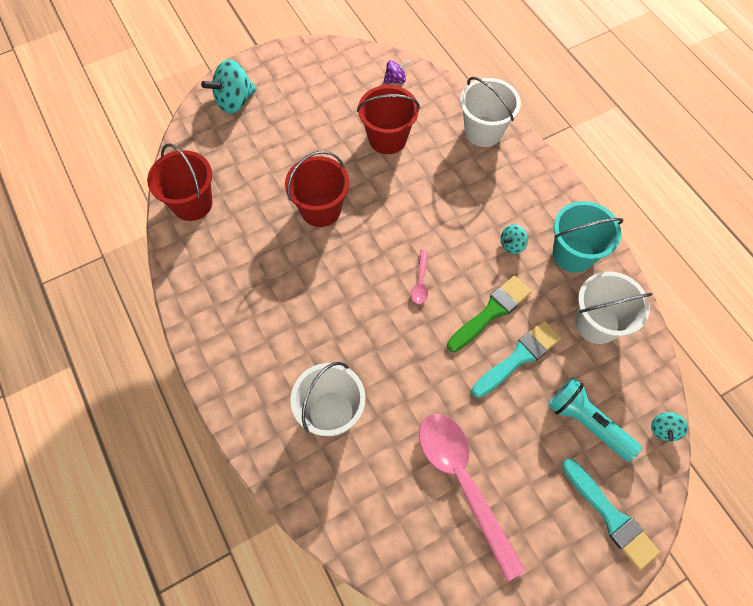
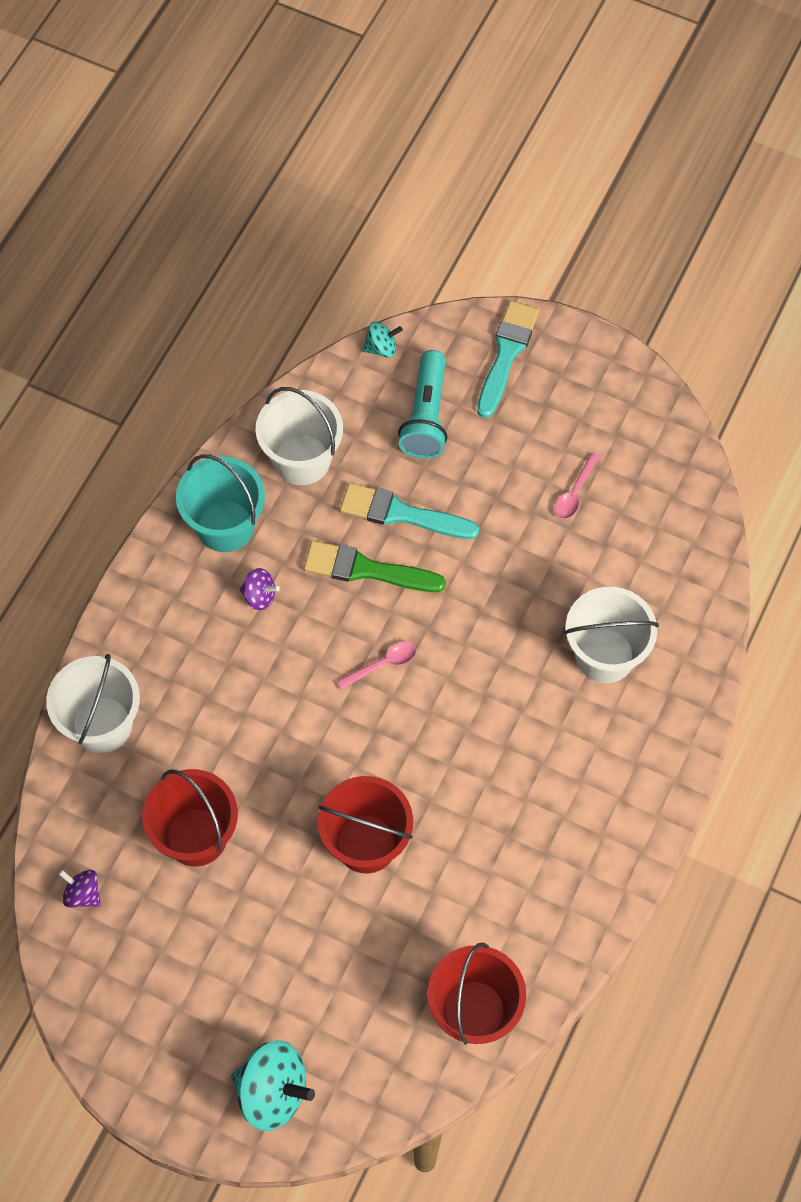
camera: 125 degrees left, 0 degrees up
(463, 482) = (575, 492): pink spoon -> pink spoon, size x0.41
(512, 245) = (259, 596): turquoise spinning top -> purple spinning top

